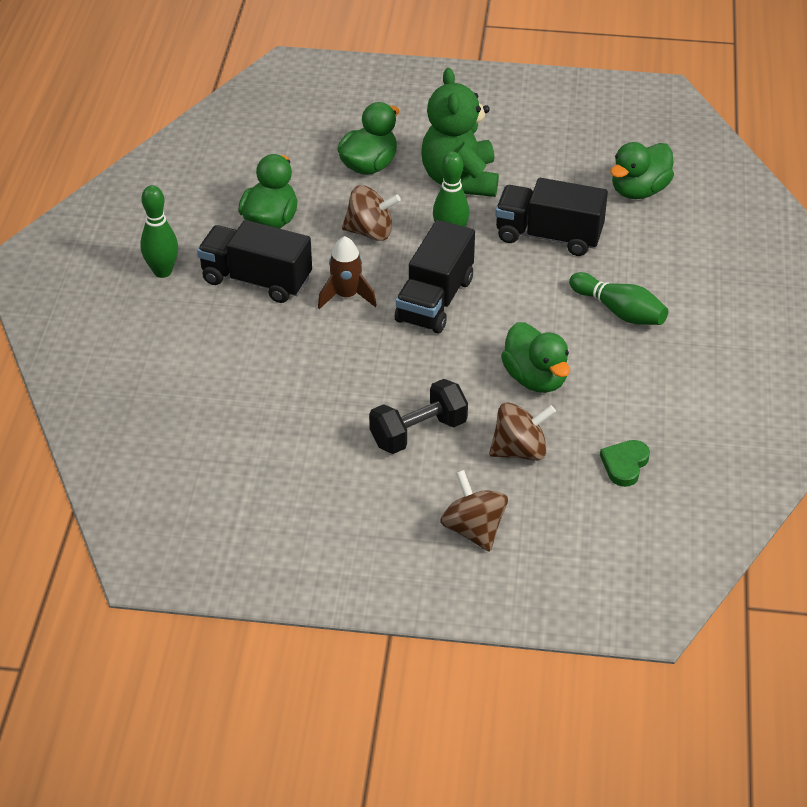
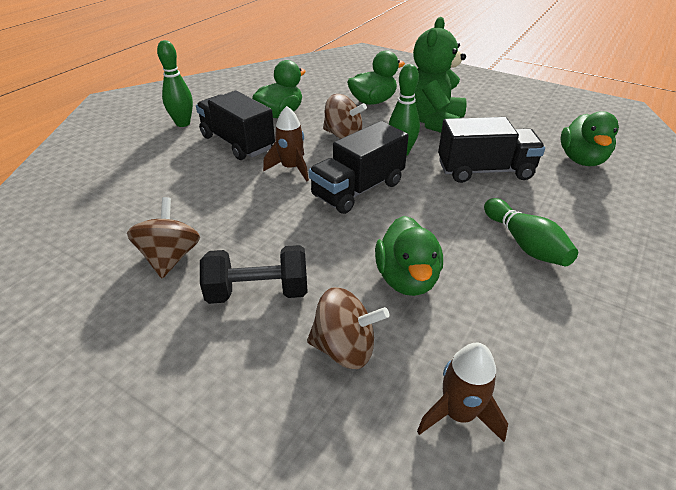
camera: 25 degrees right, 5 degrees down
(473, 529) = (227, 427): brown spinning top -> brown spinning top (170, 257)
(548, 236) = (484, 171): black truck -> black truck turned 135 degrees clockwise
(624, 464) = (459, 414): green heart -> brown rocket
(639, 190) = (581, 160): green duck -> green duck turned 60 degrees counterclockwise

